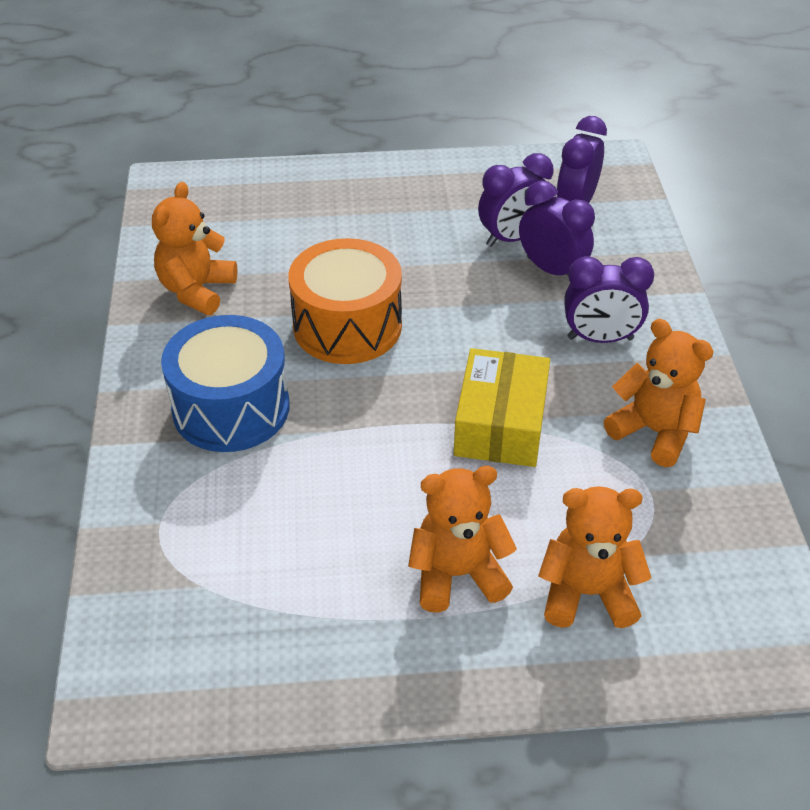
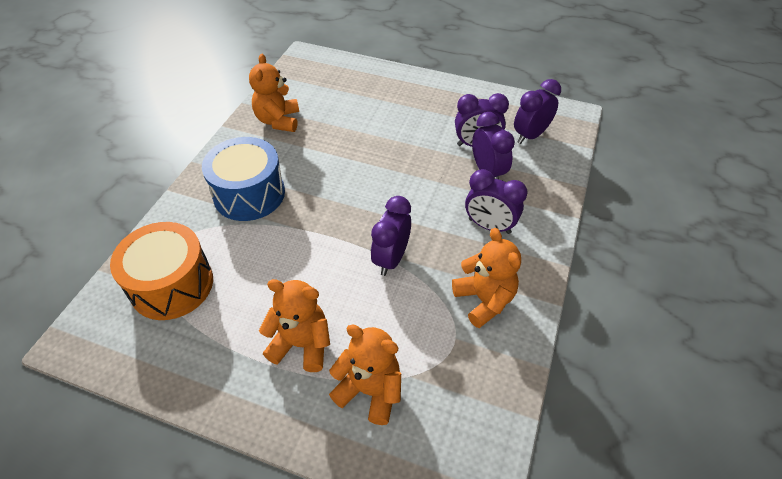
camera: 25 degrees right, 5 degrees up
(197, 290) = (278, 121): orange teddy bear -> orange teddy bear turned 45 degrees counterclockwise
(347, 326) = (344, 167): orange drum -> orange drum (172, 285)
(500, 424) = (391, 259): yellow box -> purple clock

